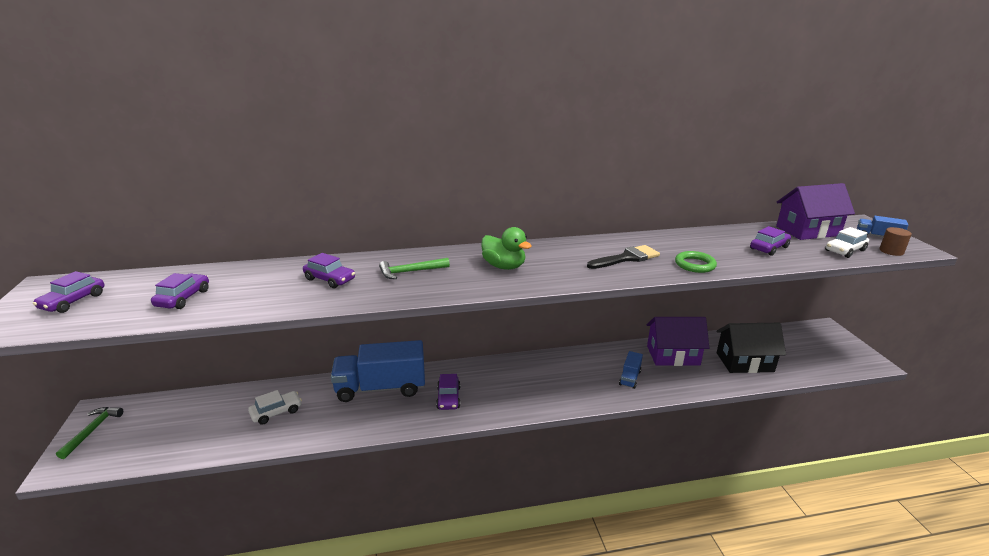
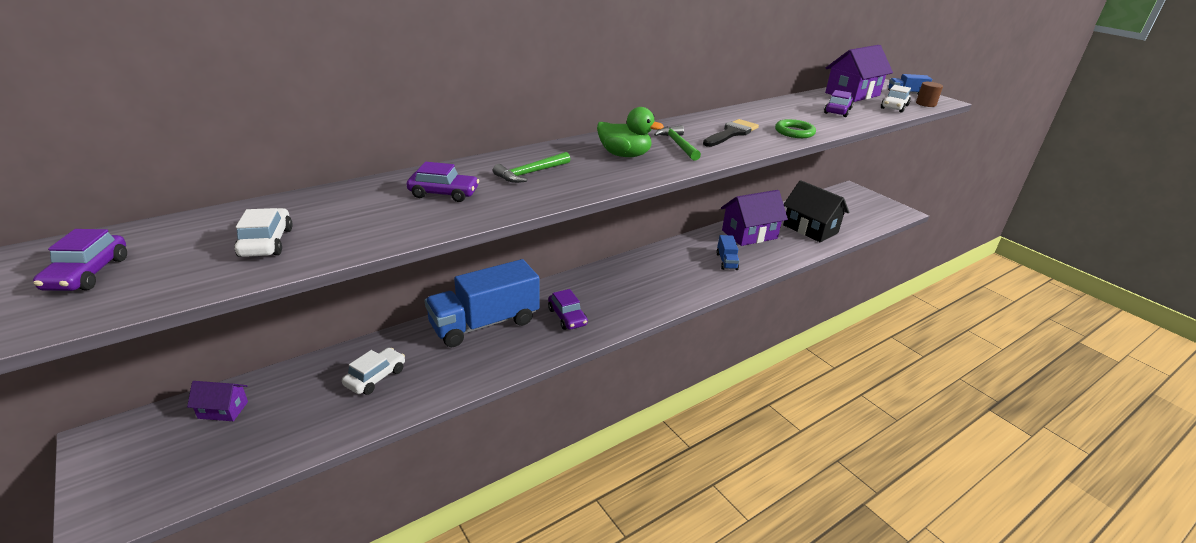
camera: 25 degrees left, 5 degrees up
(92, 430) = (117, 464): green hammer -> green hammer (678, 144)
(171, 410) = (223, 410): none -> purple house
(183, 298) = (266, 242): purple car -> white car
(744, 362) = (810, 229): black house -> black house turned 75 degrees clockwise

